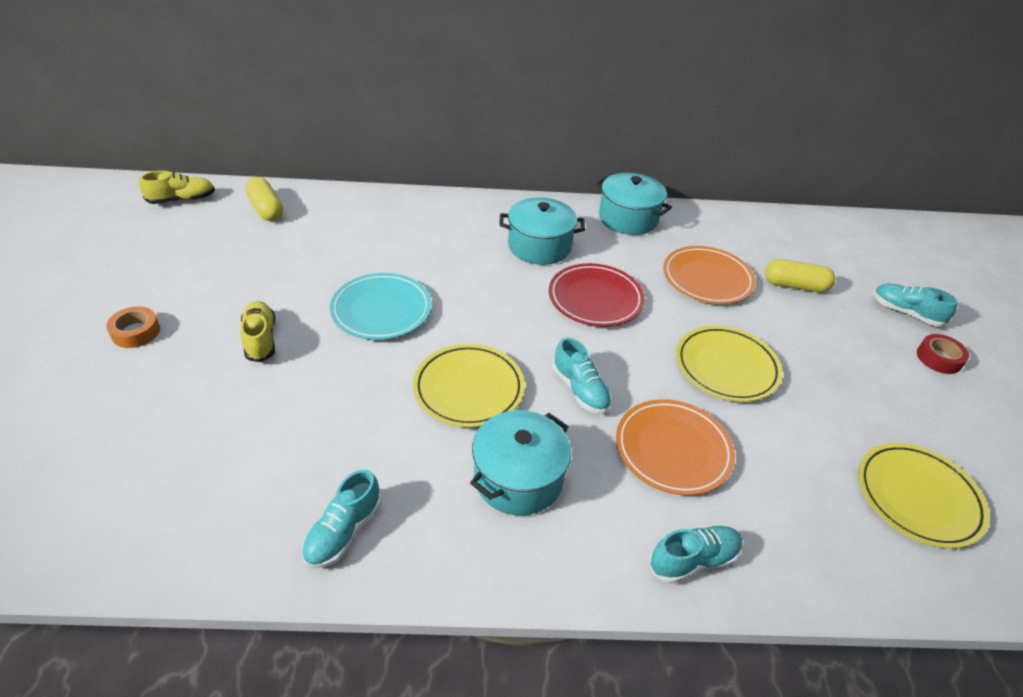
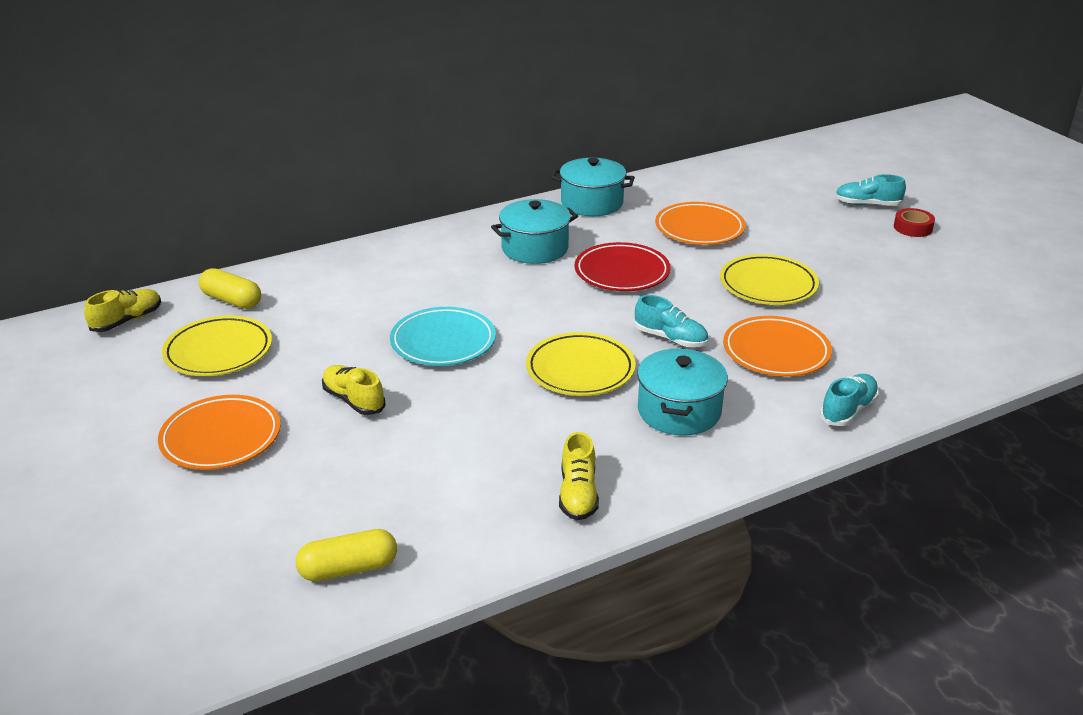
camera: 25 degrees left, 10 degrees down
(136, 332) = (221, 438): orange tape -> orange plate
(343, 531) = (578, 494): turquoise shoe -> yellow shoe
(795, 286) = (772, 212): yellow capsule -> yellow capsule (348, 569)
(917, 497) = (962, 319): yellow plate -> yellow plate (218, 351)

